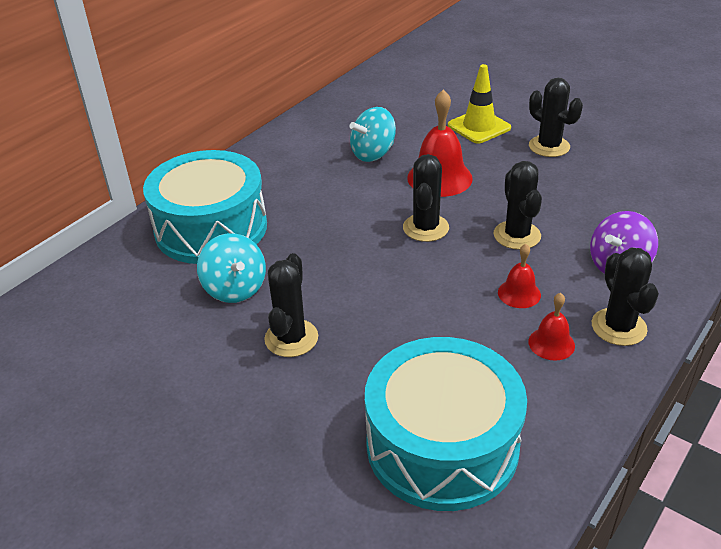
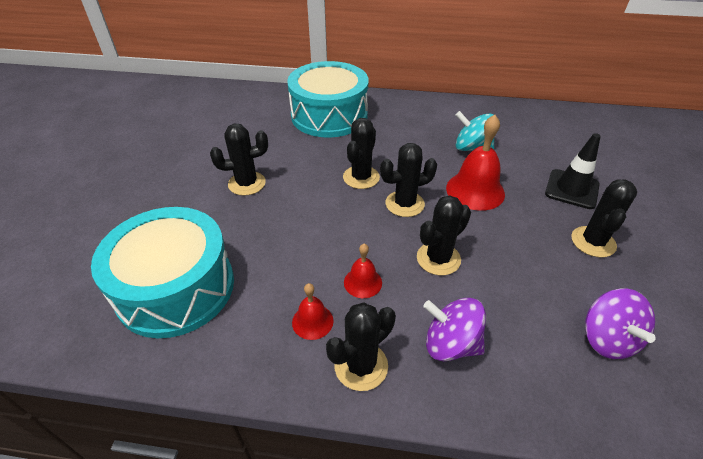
camera: 60 degrees right, 5 degrees up
(235, 288) = (279, 145): turquoise spinning top -> none
(358, 242) = (361, 177): none -> black cactus
(479, 127) = (572, 189): yellow traffic cone -> black traffic cone
(649, 187) = (607, 339): none -> purple spinning top

